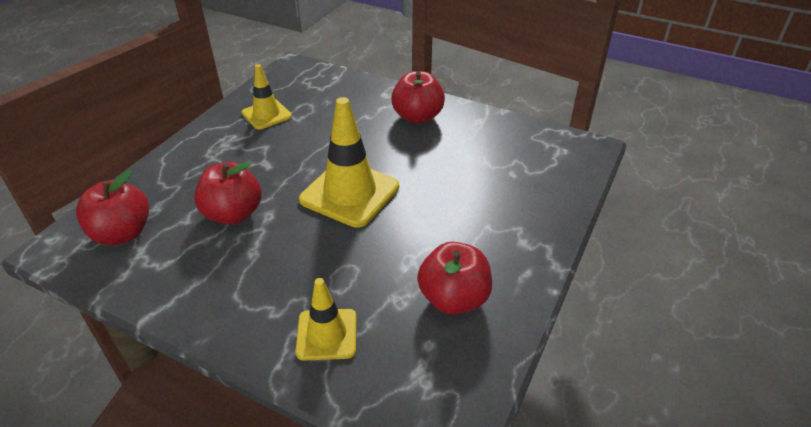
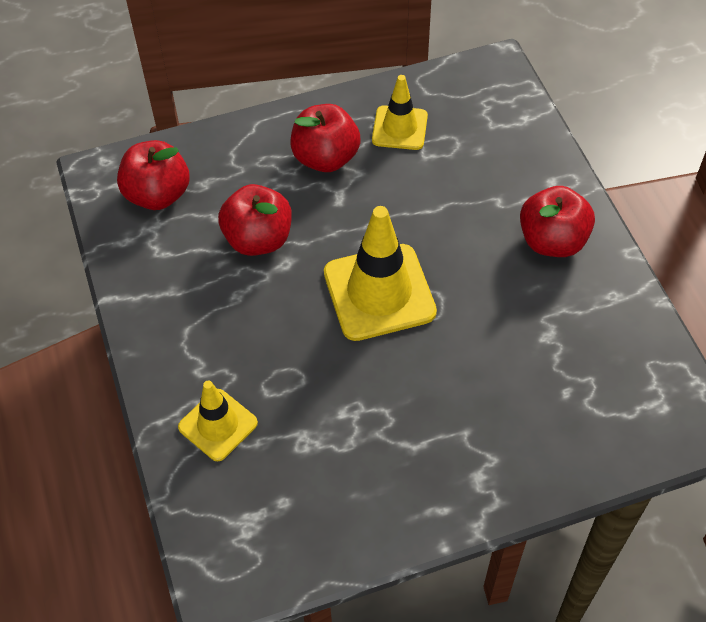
camera: 45 degrees right, 15 degrees up
(453, 299) = (349, 479): red apple -> red apple (325, 158)

